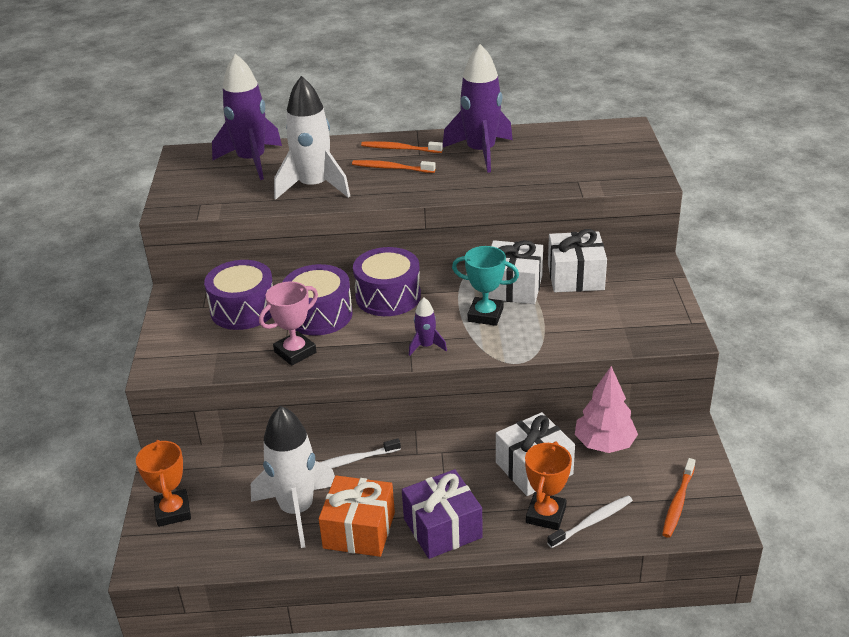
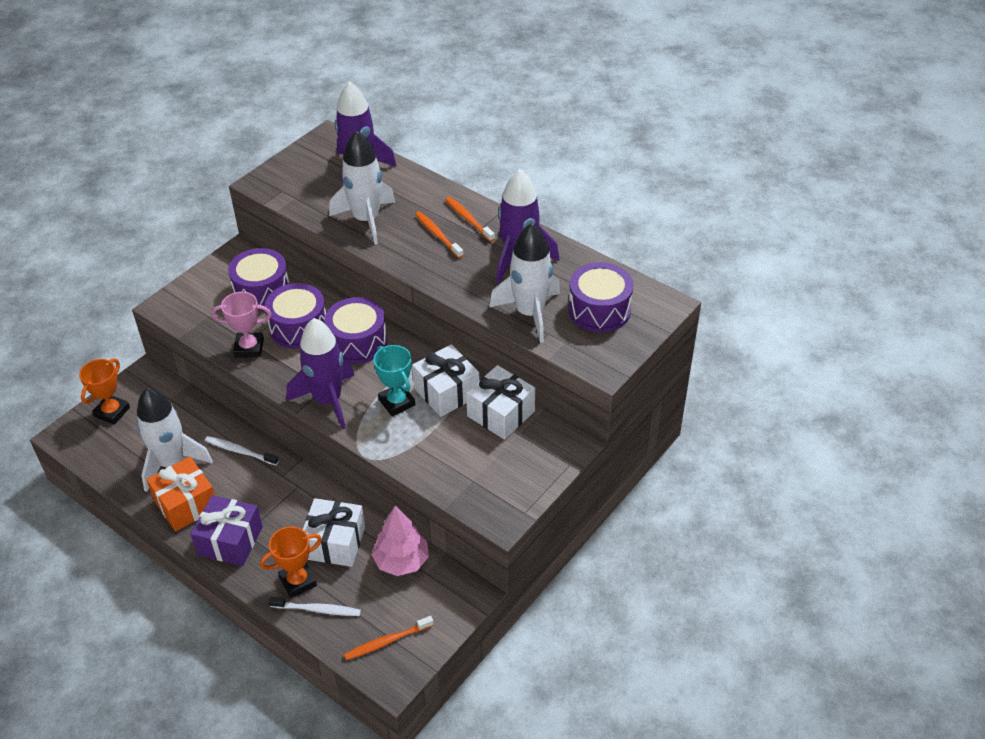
camera: 40 degrees right, 10 degrees up
(426, 346) = (327, 400): purple rocket -> purple rocket, size x2.15
(545, 177) = (530, 313): none -> white rocket
(589, 151) = (599, 310): none -> purple drum

